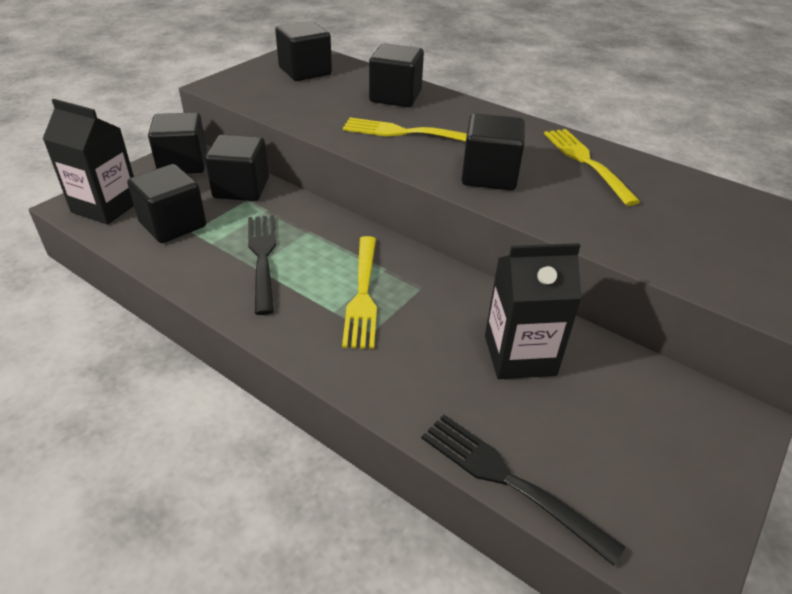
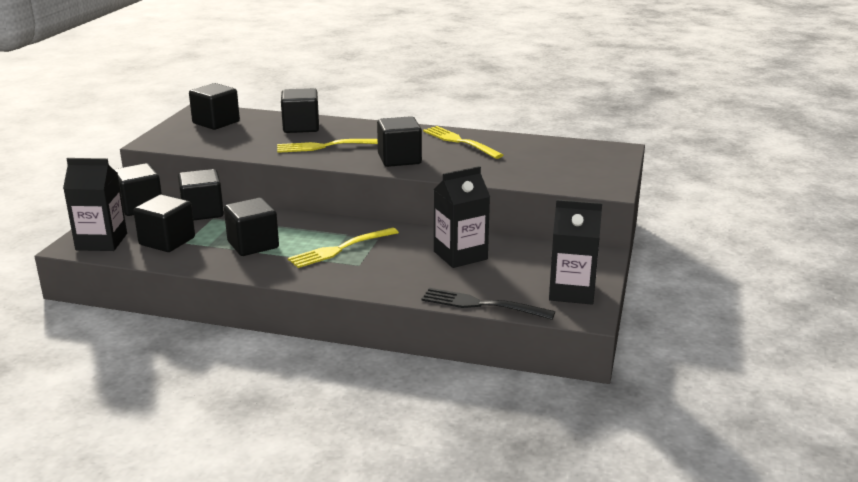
camera: 20 degrees left, 15 degrees down
(262, 257) = (253, 245): black fork -> black cube
(362, 295) = (340, 249): yellow fork -> yellow fork turned 75 degrees clockwise
(670, 499) = (572, 292): none -> black carton

